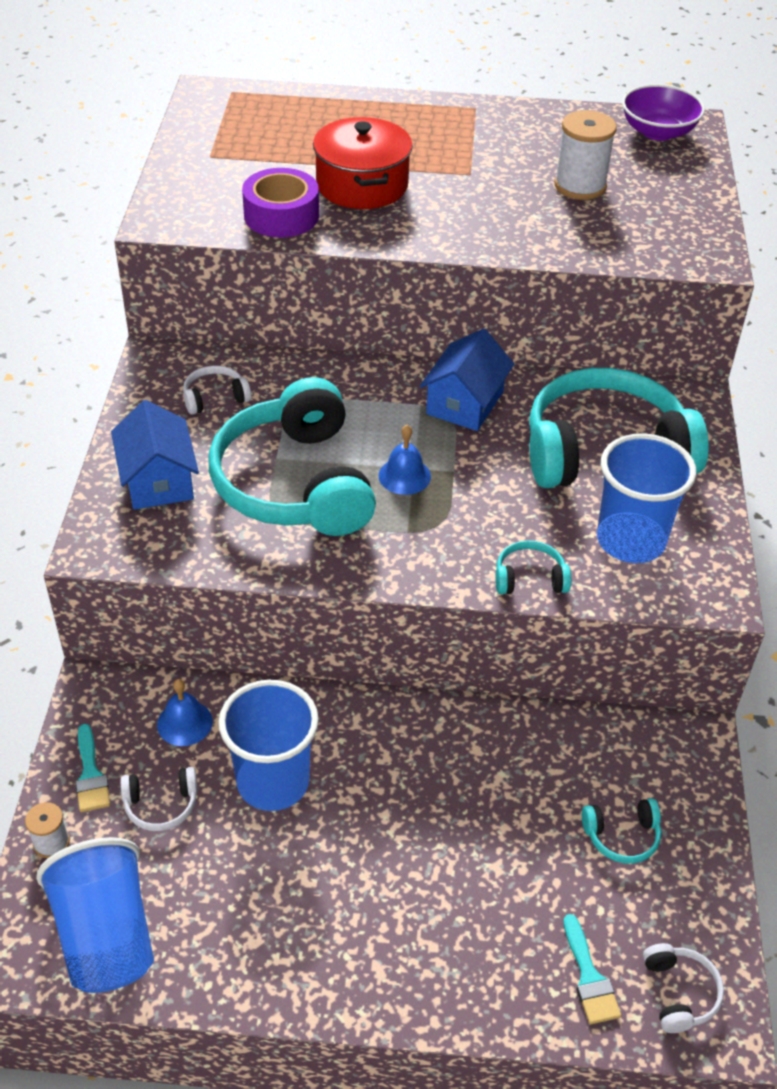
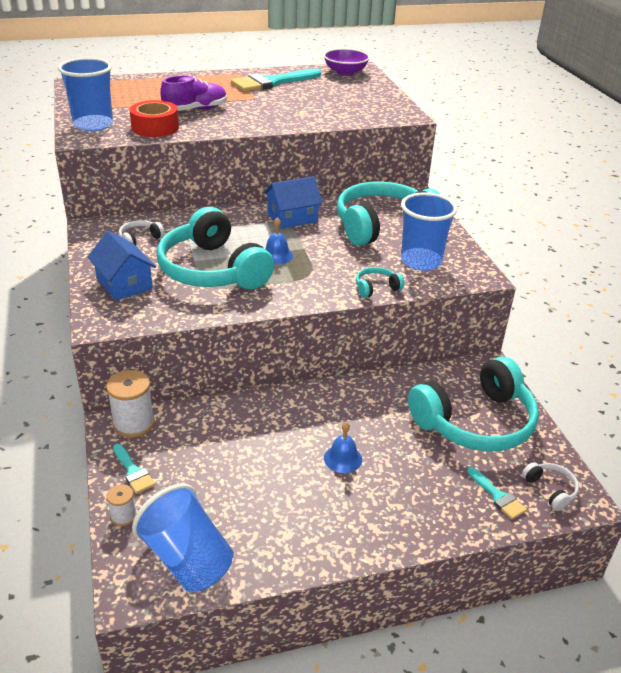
camera: 20 degrees left, 10 degrees down
(161, 805) = (189, 476): white headphones -> none
(184, 723) = (183, 428): blue bell -> blue bell (343, 458)
(273, 782) = (256, 446): blue cup -> blue cup (93, 125)
(281, 215) = (155, 127): purple tape -> red tape
(362, 185) = (195, 110): red pot -> purple shoe
(464, 403) = (292, 217): blue house -> blue house turned 60 degrees clockwise
(517, 138) = (271, 82): none -> turquoise brush
(580, 186) = (319, 97): white spool -> white spool (134, 423)
(622, 836) = (475, 422): turquoise headphones -> turquoise headphones, size x2.50

